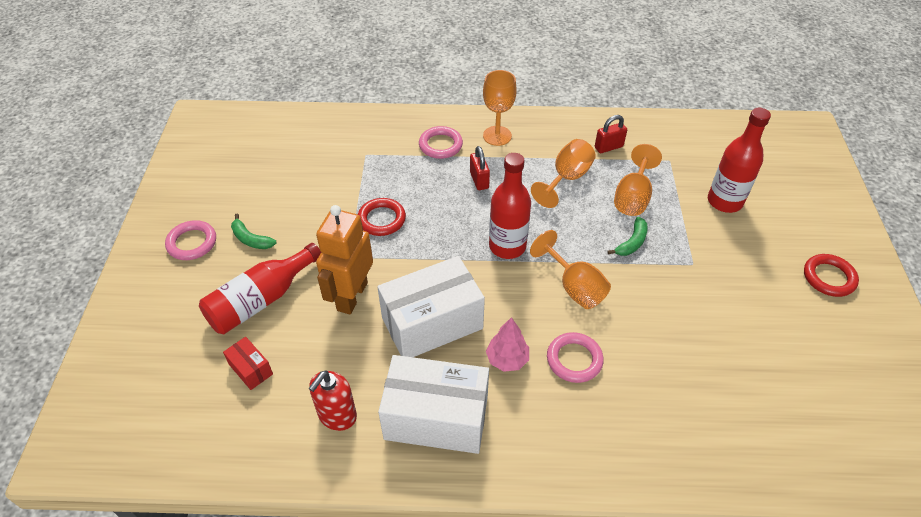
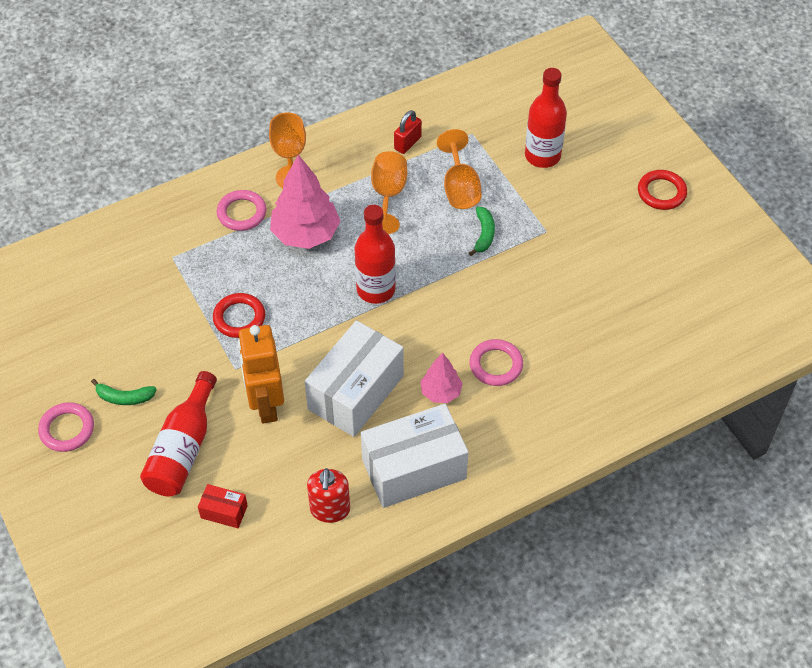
camera: 30 degrees left, 5 degrees up
(479, 180) = (306, 234): red padlock -> pink tree
(574, 287) = (458, 300): orange goblet -> none

